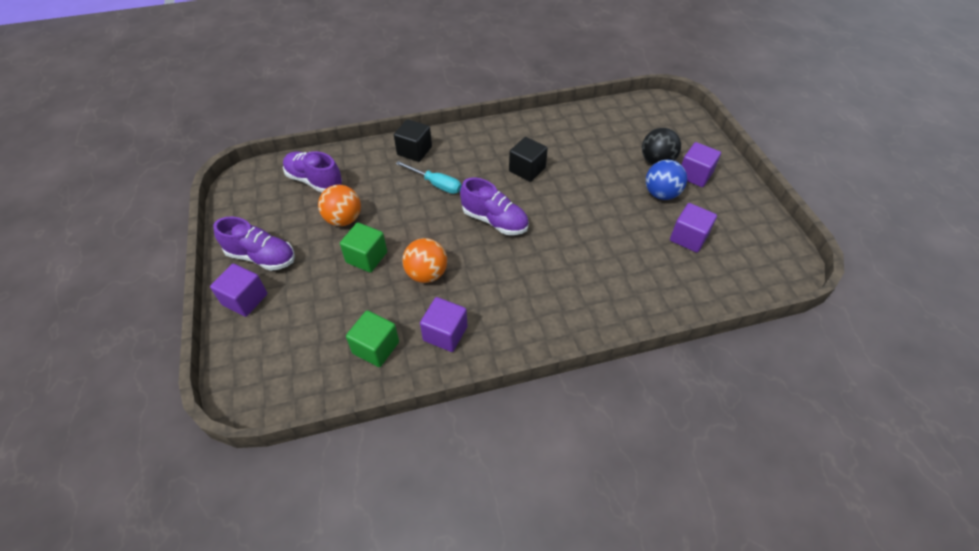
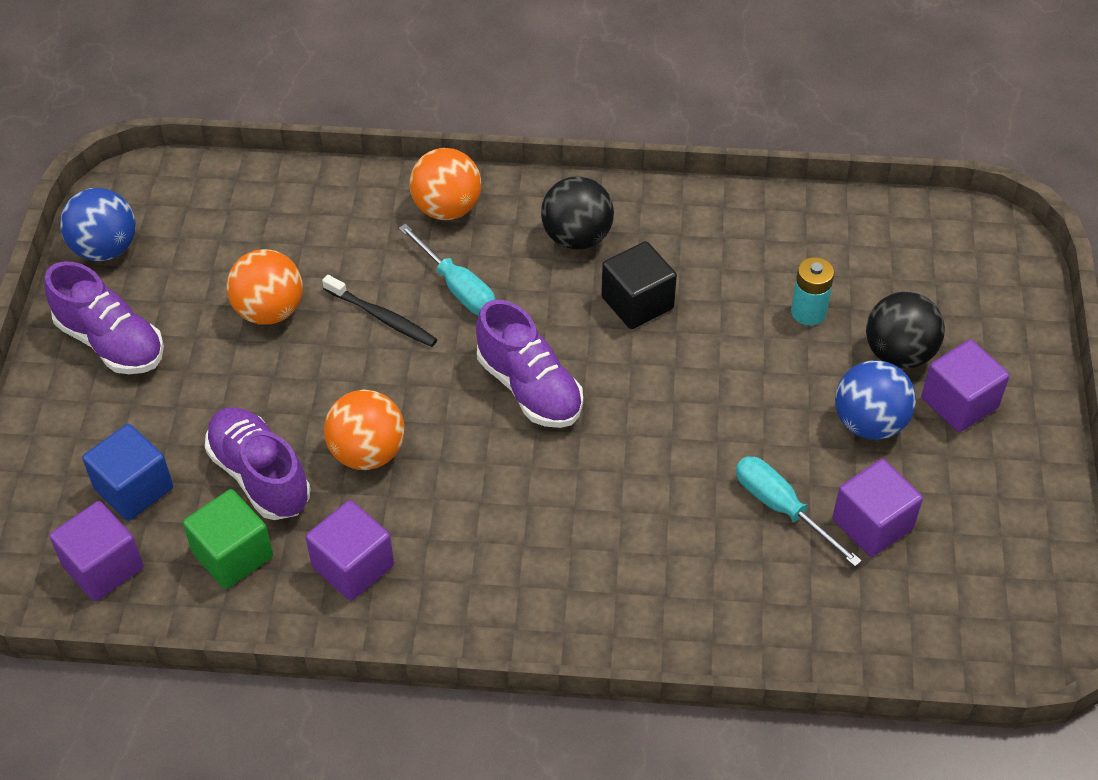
camera: 20 degrees right, 0 degrees up
(240, 212) = (105, 249): none -> blue ball
(245, 299) = (60, 410): purple cube -> purple cube (103, 567)
(304, 329) = (134, 488): none -> blue cube
(314, 181) = (248, 222): purple shoe -> purple shoe (260, 476)
(366, 257) = (280, 393): green cube -> none
(404, 207) = (382, 317): none -> black toothbrush
(414, 151) = (447, 208): black cube -> orange ball
(484, 148) = (577, 237): none -> black ball
(607, 154) = (808, 312): none -> turquoise battery
(644, 242) = (781, 508): none -> turquoise screwdriver

